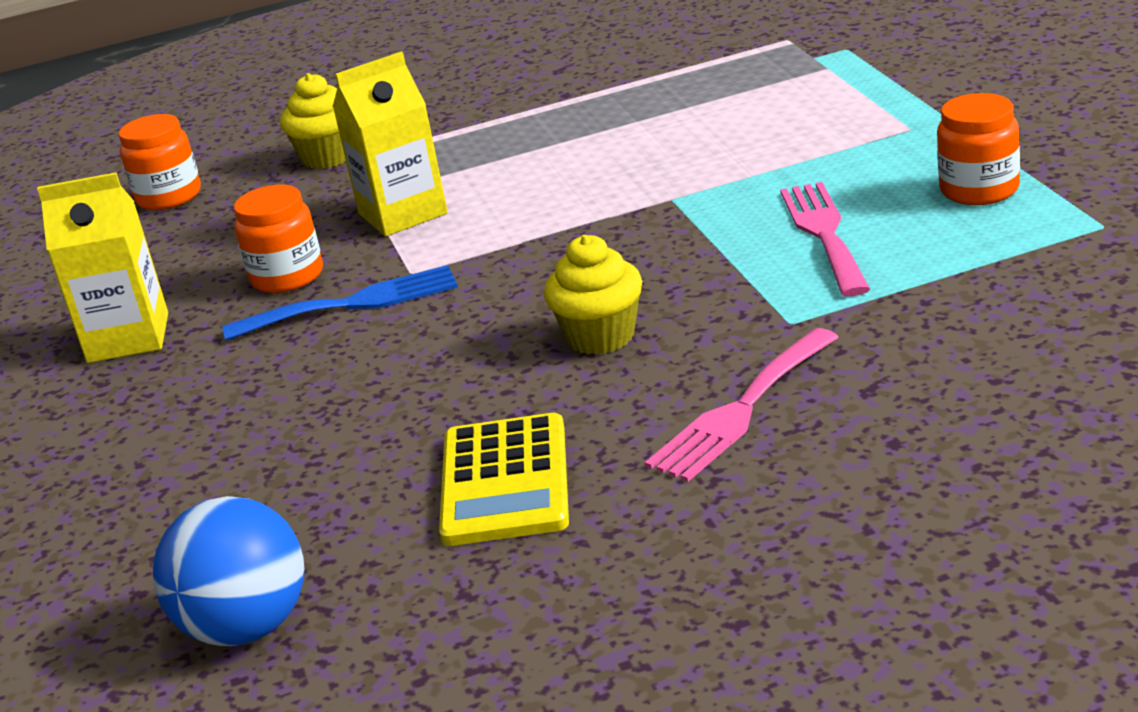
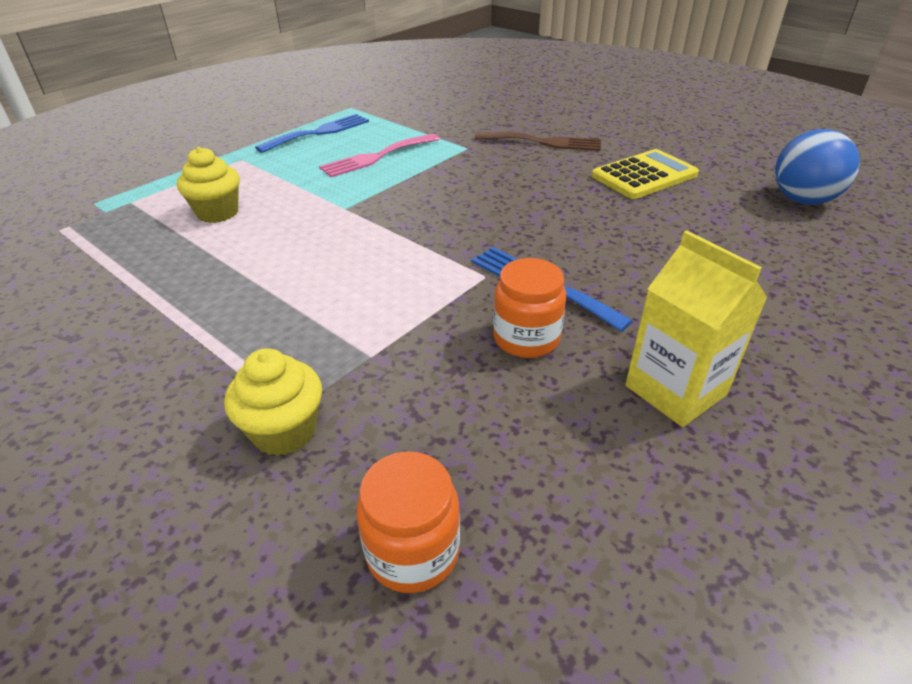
camera: 125 degrees left, 10 degrees up
(403, 214) = (398, 318): yellow carton -> none
(601, 336) = (512, 187): yellow cupcake -> yellow cupcake (218, 213)
(741, 410) = (544, 142): pink fork -> brown fork
(979, 190) = (319, 132): orange jar -> blue fork

